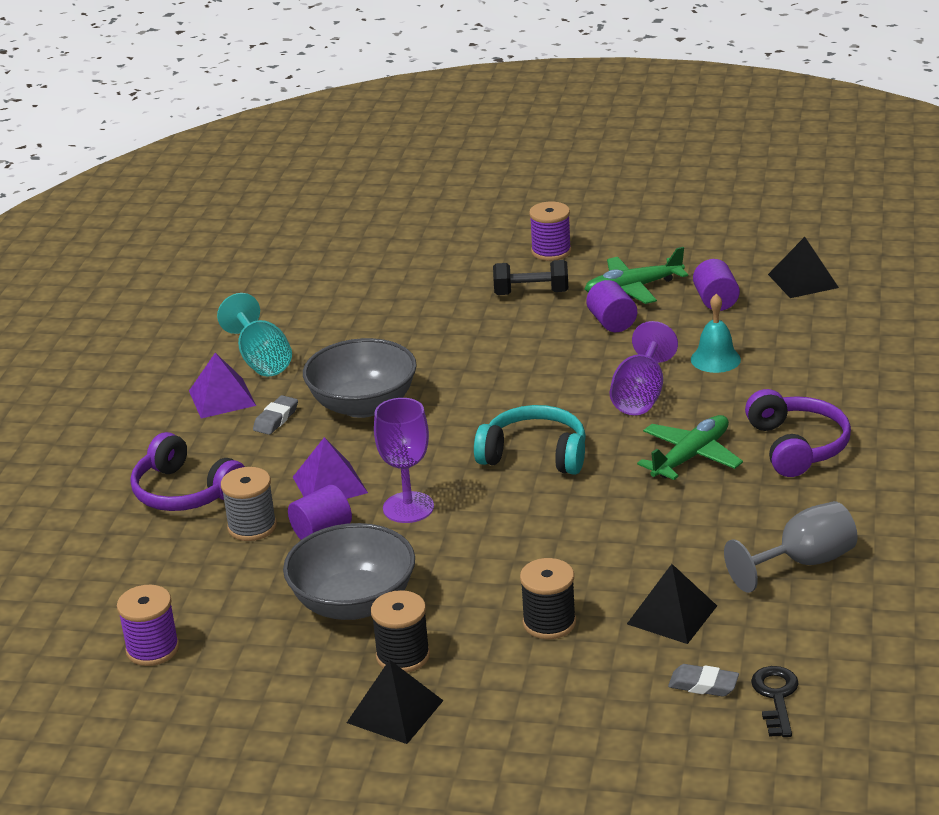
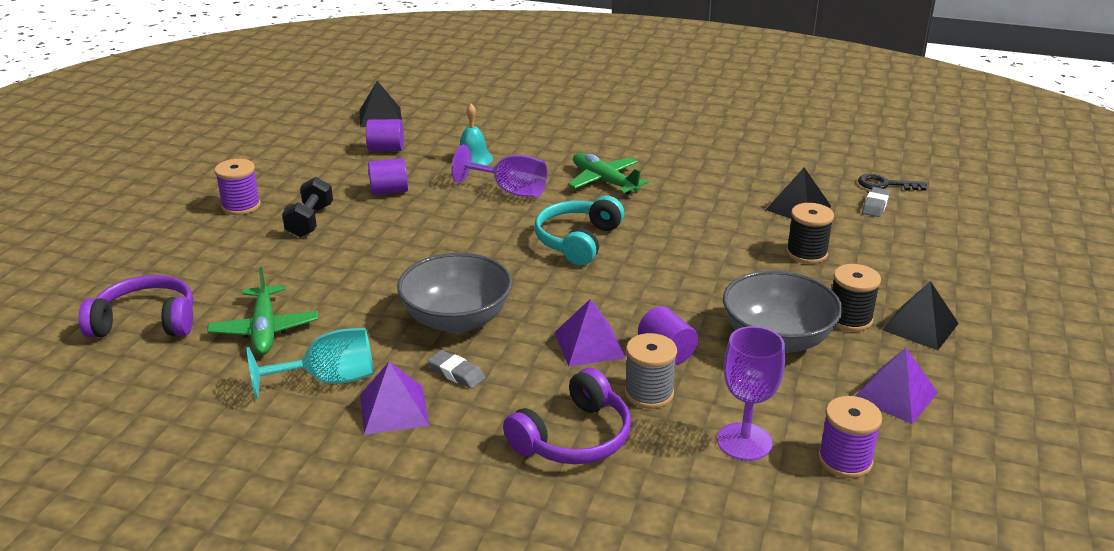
camera: 85 degrees left, 0 degrees up
(258, 686) = (895, 395): none -> purple pyramid
(408, 507) = (639, 304): purple goblet -> purple goblet (744, 441)
(633, 288) = (339, 177): green plane -> green plane (264, 330)
(796, 446) = (604, 145): purple headphones -> purple headphones (146, 322)
(803, 562) = (743, 160): grey goblet -> none

